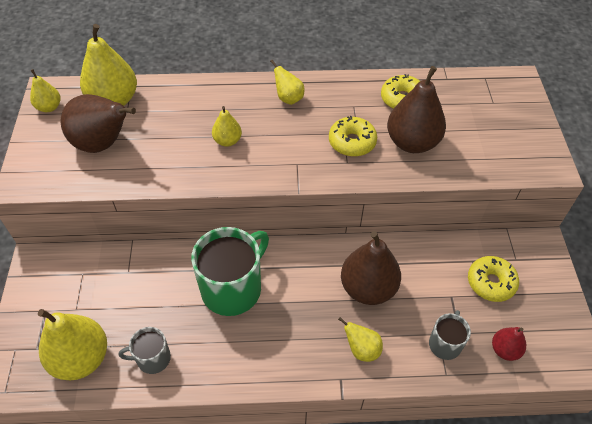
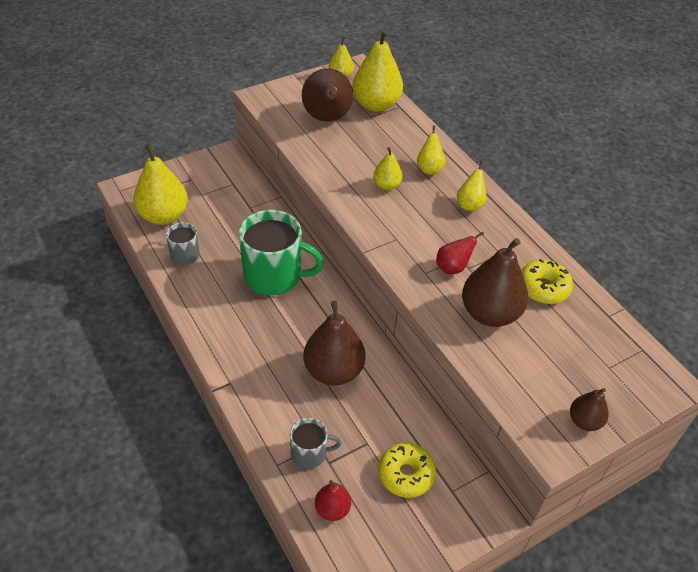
camera: 60 degrees right, 5 degrees down
(352, 142) = (452, 268): yellow donut -> red pear
(361, 349) = (266, 388): yellow pear -> yellow pear (429, 169)
(535, 139) = (584, 421): none -> brown pear

